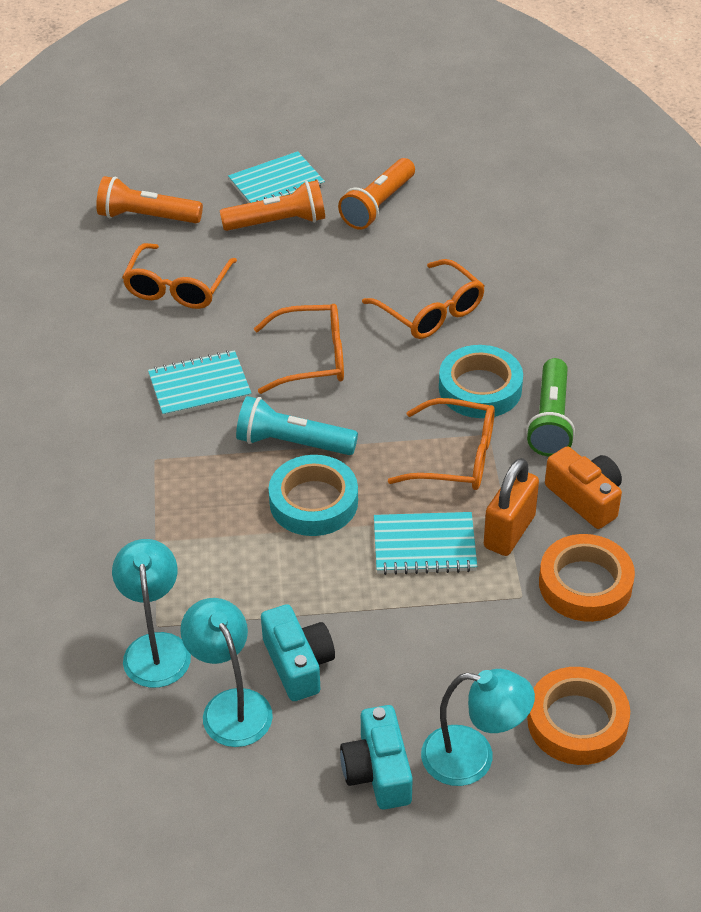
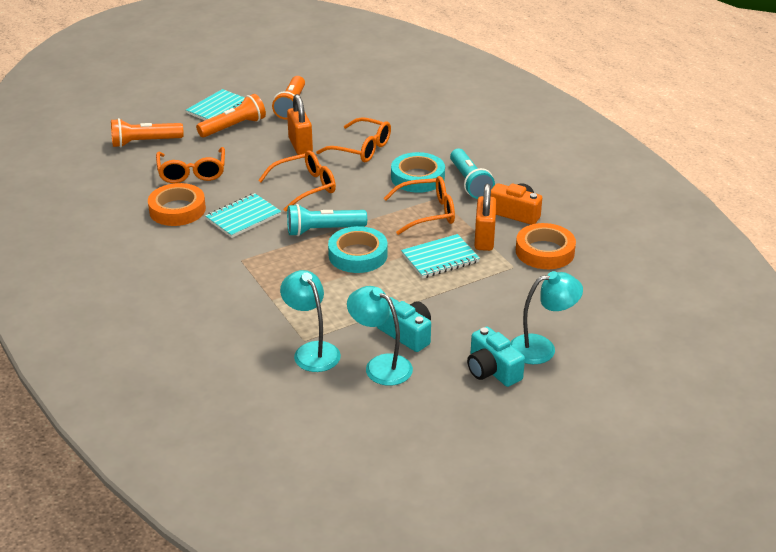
camera: 25 degrees left, 10 degrees down
(348, 282) = (300, 146): none -> orange padlock
(550, 420) = (469, 182): green flashlight -> turquoise flashlight
(577, 722) = (587, 314): orange tape -> orange tape (177, 210)

